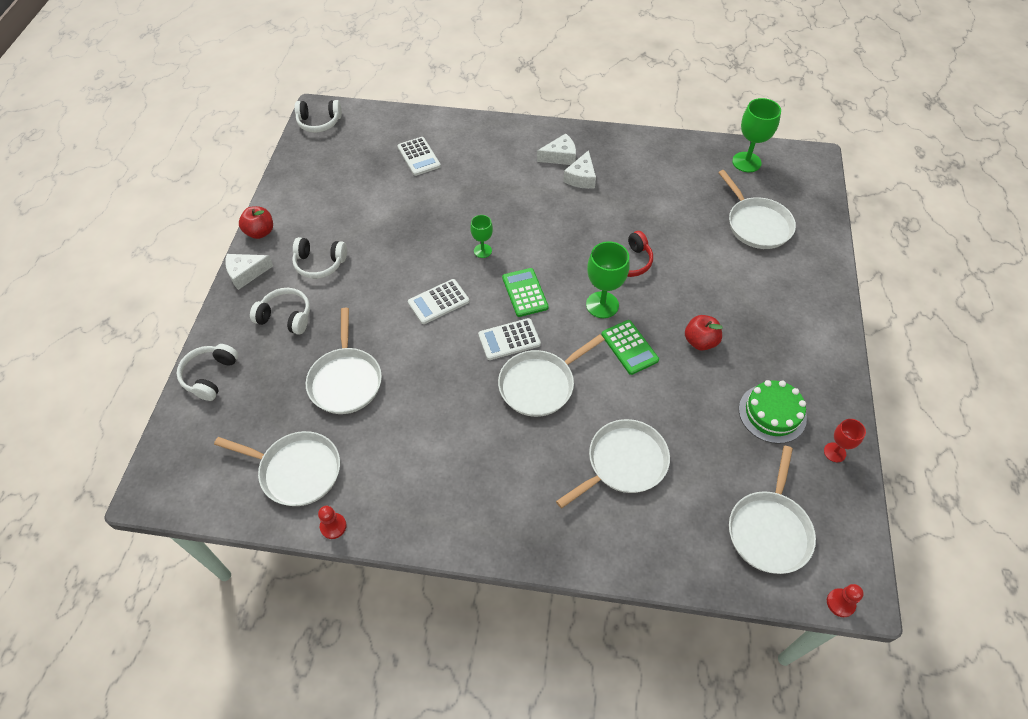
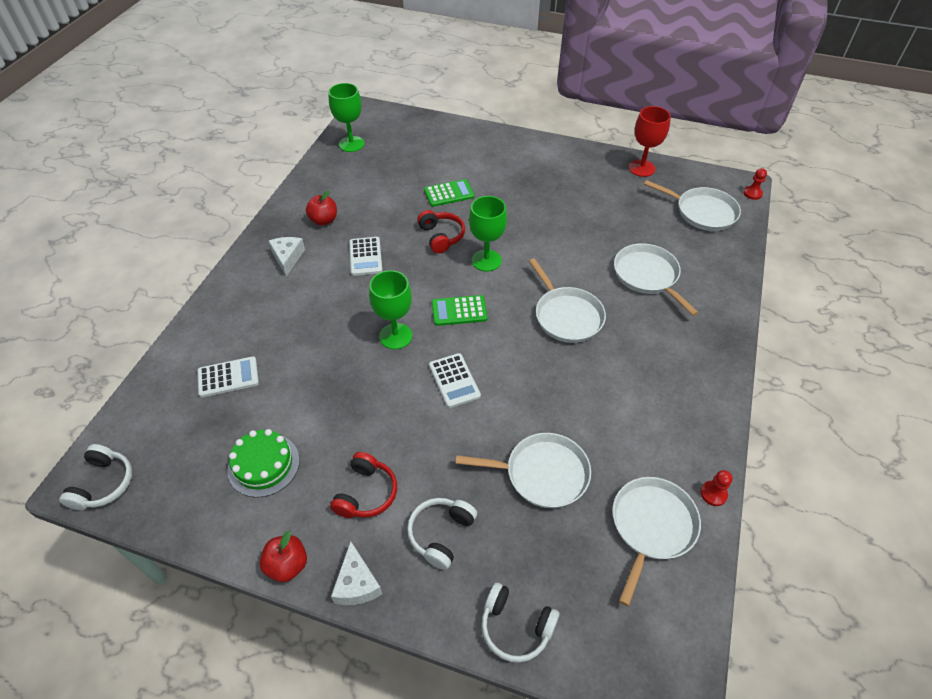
camera: 80 degrees left, 5 degrees down
(320, 264) = (366, 493): white headphones -> red headphones
(482, 251) = (395, 336): green goblet -> green goblet, size x1.71
(509, 339) = (513, 330): white calculator -> white calculator (365, 256)
(581, 178) = (324, 247): white cheese -> none
(629, 347) = (535, 252): green calculator -> green calculator (449, 193)
(700, 341) = (537, 210): red apple -> red apple (324, 220)
(757, 224) = (424, 154): white pan -> none
(772, 413) = (608, 189): green cake -> green cake (264, 465)
(834, 452) = (641, 168): red goblet -> red goblet, size x1.71

